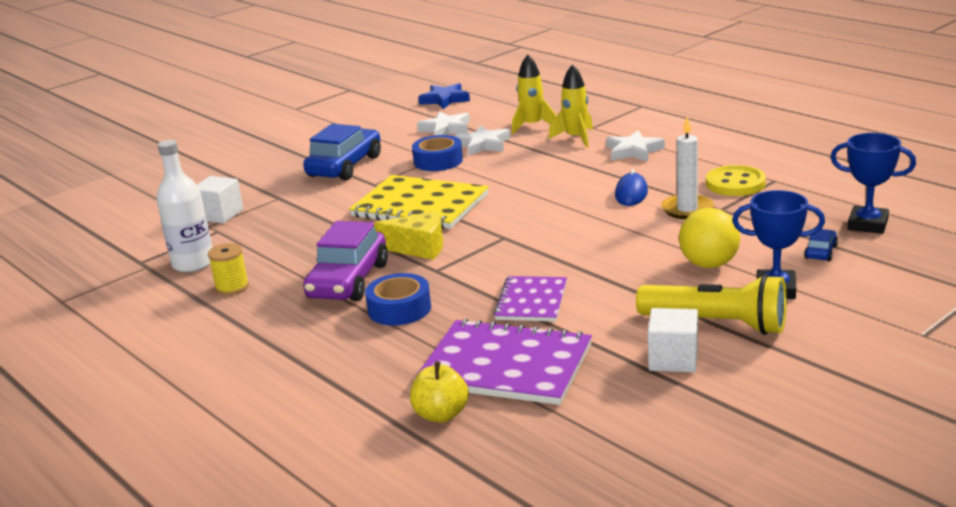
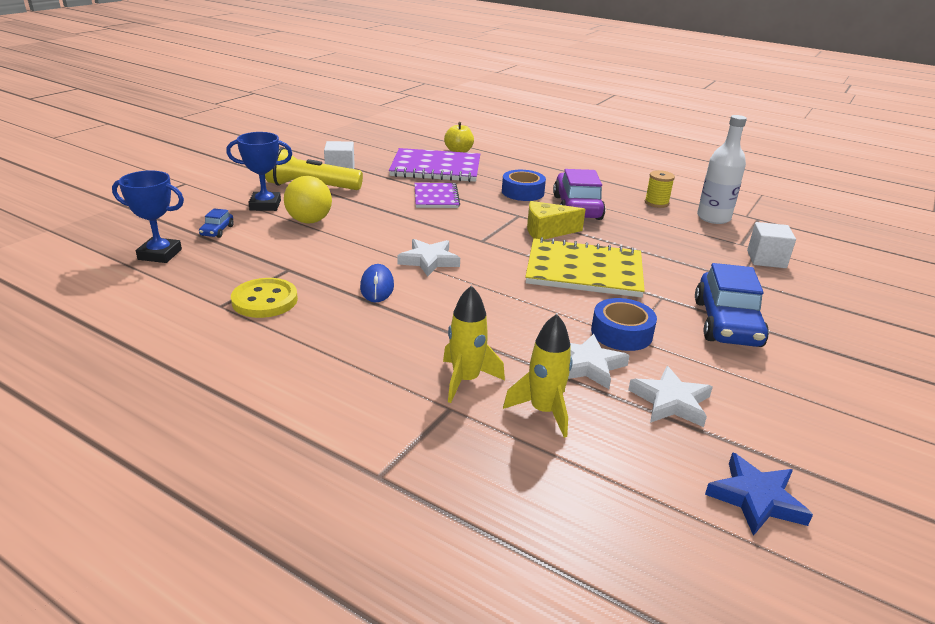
camera: 160 degrees right, 5 degrees up
(633, 151) = (381, 353): white star -> white star (429, 261)
(687, 209) = (321, 268): white candle -> none

